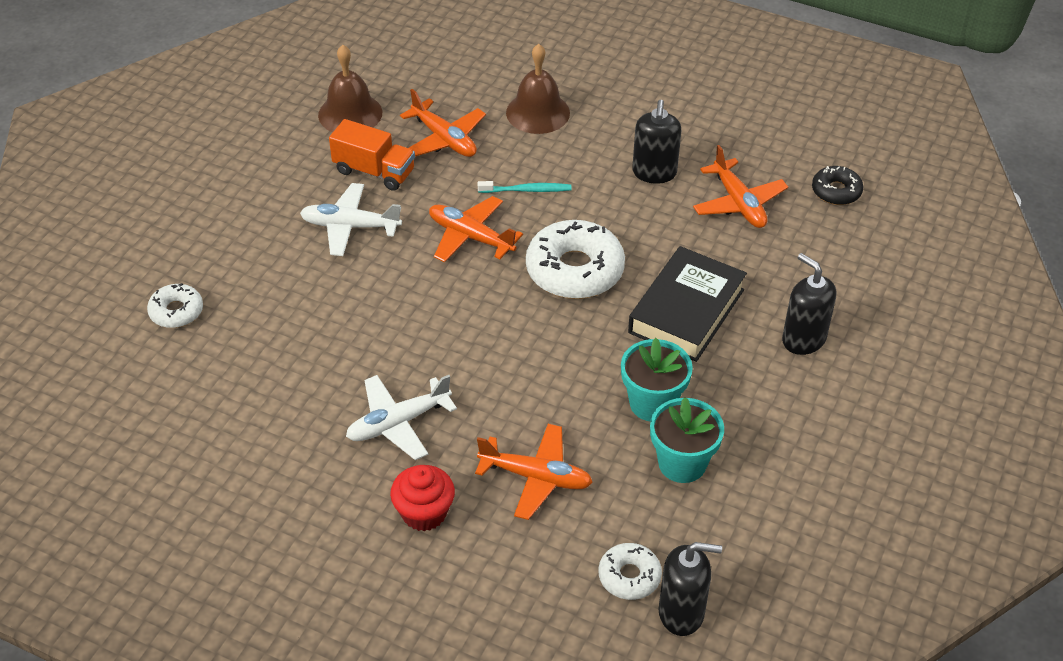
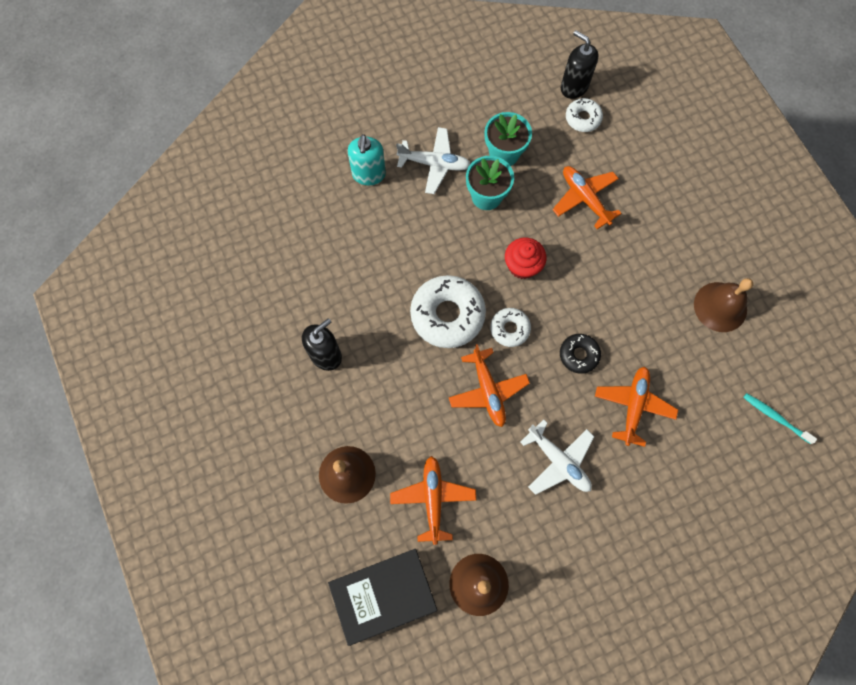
camera: 140 degrees left, 25 degrees up
(176, 311) = (718, 469): white donut -> white donut (509, 329)
(274, 463) = (720, 306): none -> brown bell
(374, 171) = (505, 504): orange truck -> none
(398, 423) = (634, 283): white plane -> white plane (434, 164)
(424, 513) = (658, 220): red cupcake -> red cupcake (522, 266)
(527, 190) = (419, 404): turquoise toothbrush -> turquoise toothbrush (775, 417)
(686, 311) = (412, 238): black book -> black book (383, 595)
(738, 203) = (301, 290): orange plane -> orange plane (633, 406)
(803, 339) = (369, 174): black soap dispenser -> turquoise soap dispenser
(836, 191) = (236, 254): black donut -> black donut (579, 355)

